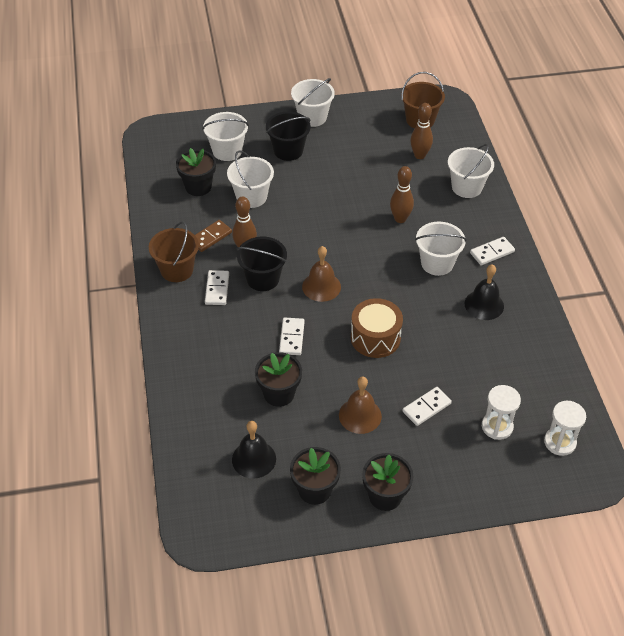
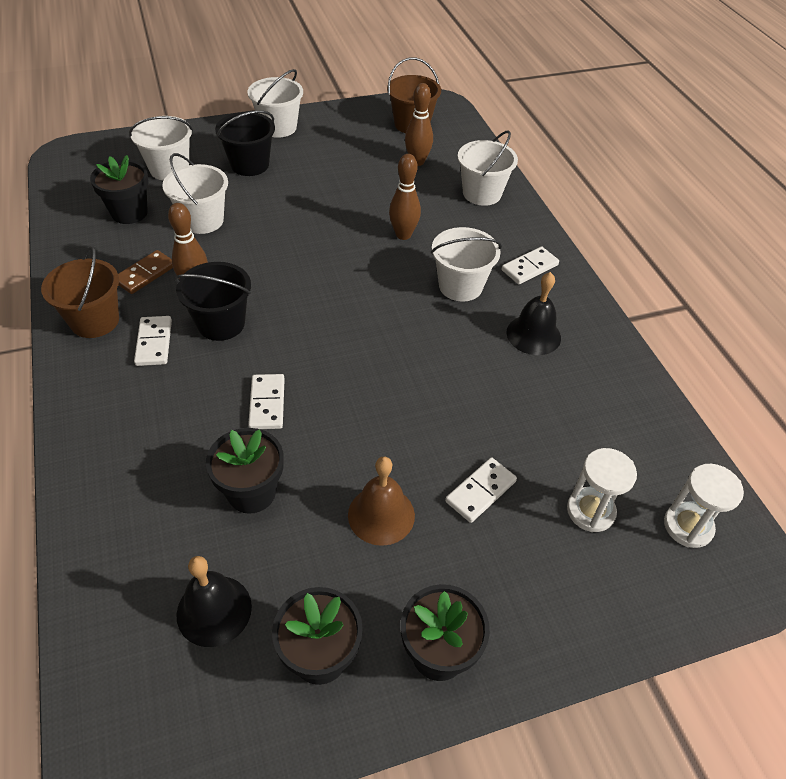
camera: 10 degrees left, 0 degrees up
(321, 286) = (305, 328): brown bell -> none
(375, 338) = (390, 393): brown drum -> none

